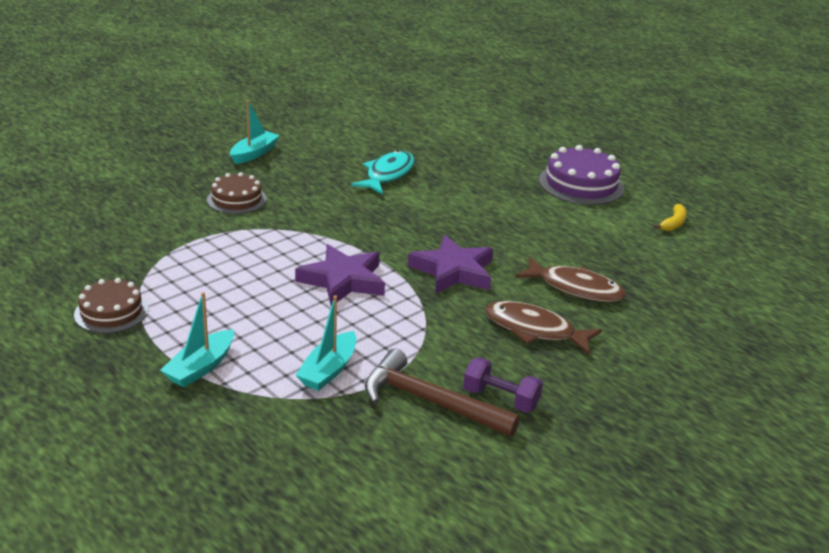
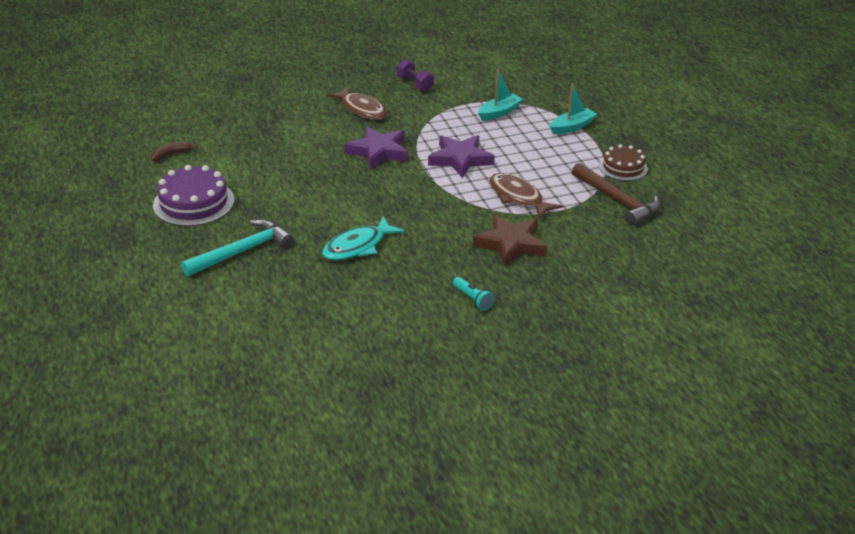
camera: 155 degrees left, 5 degrees up
(236, 199) = (510, 244): brown cake -> brown star
(254, 154) = (473, 299): turquoise boat -> turquoise flashlight
(430, 401) = (453, 90): brown hammer -> brown hammer (617, 201)
(486, 156) = (242, 251): none -> turquoise hammer
(575, 288) = (307, 126): brown fish -> brown fish (518, 197)
(673, 223) = (171, 154): yellow banana -> brown banana

